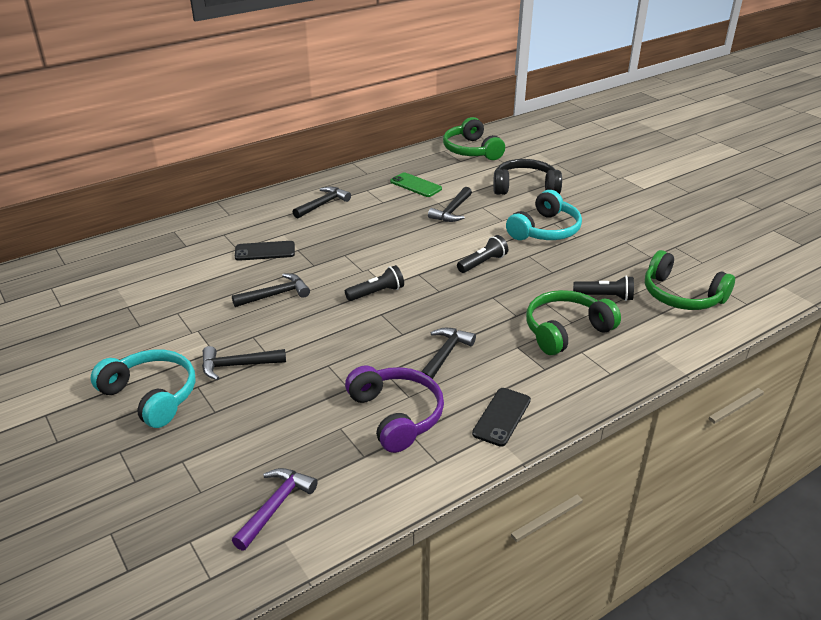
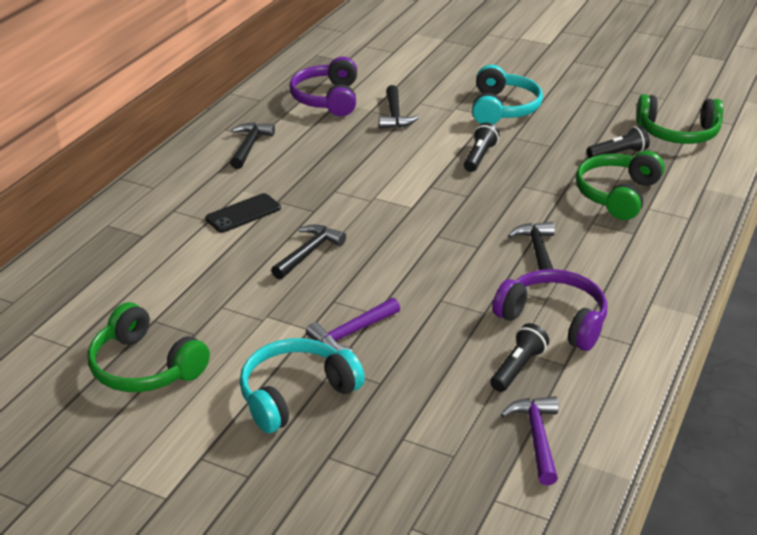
camera: 30 degrees left, 0 degrees up
(151, 396) = (296, 394): turquoise headphones -> turquoise headphones turned 45 degrees counterclockwise
(237, 365) = (351, 333): black hammer -> purple hammer
(376, 293) = (410, 217): black flashlight -> black flashlight (517, 367)
(416, 185) = (327, 99): green phone -> purple headphones
(471, 150) = (345, 47): green headphones -> green headphones (145, 367)
(501, 417) = (642, 286): black phone -> none
(525, 187) = (440, 72): black headphones -> none

